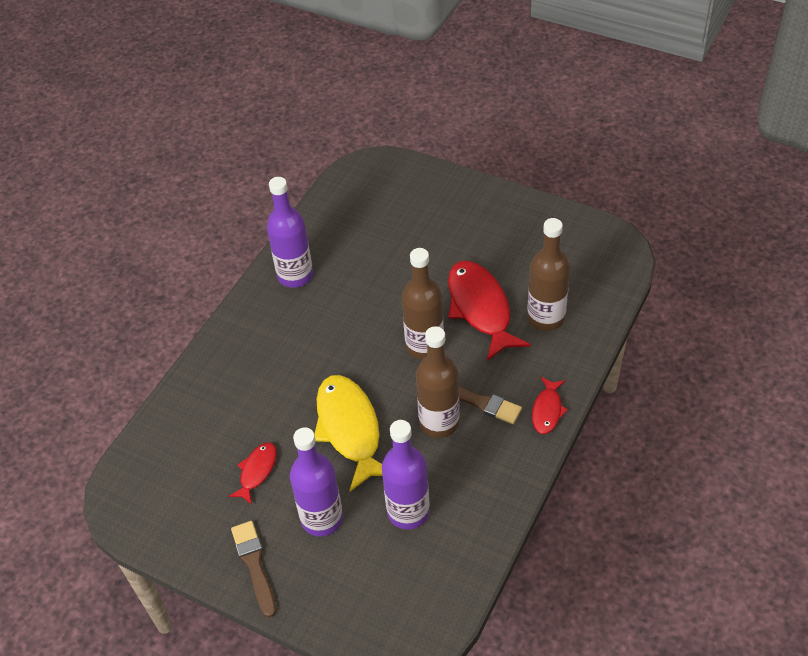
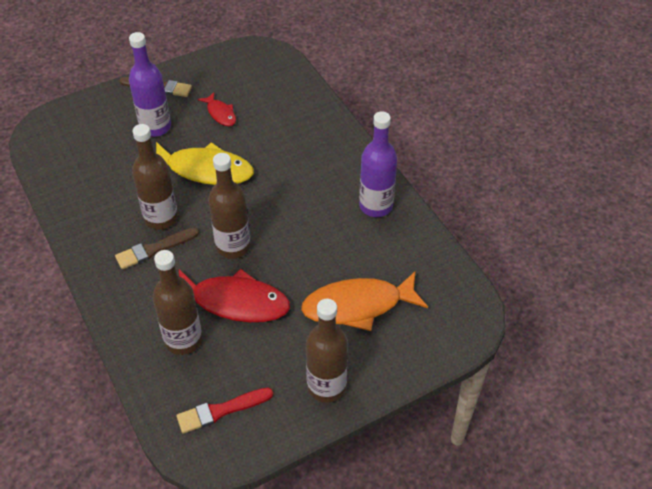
camera: 120 degrees right, 0 degrees up
(408, 512) = (115, 167): purple bottle -> none
(414, 232) = (358, 305): none -> orange fish
(502, 212) = (326, 386): none -> brown bottle
(547, 410) = (105, 285): red fish -> none
(579, 257) = (221, 410): none -> red brush

